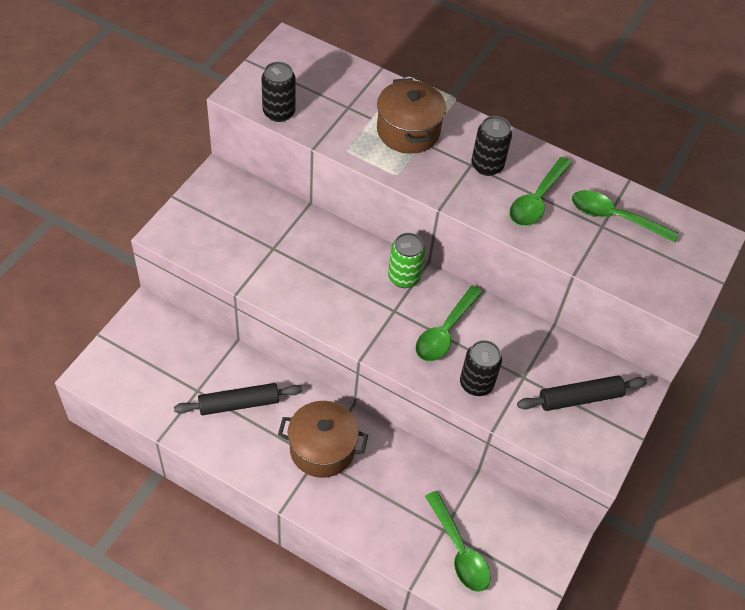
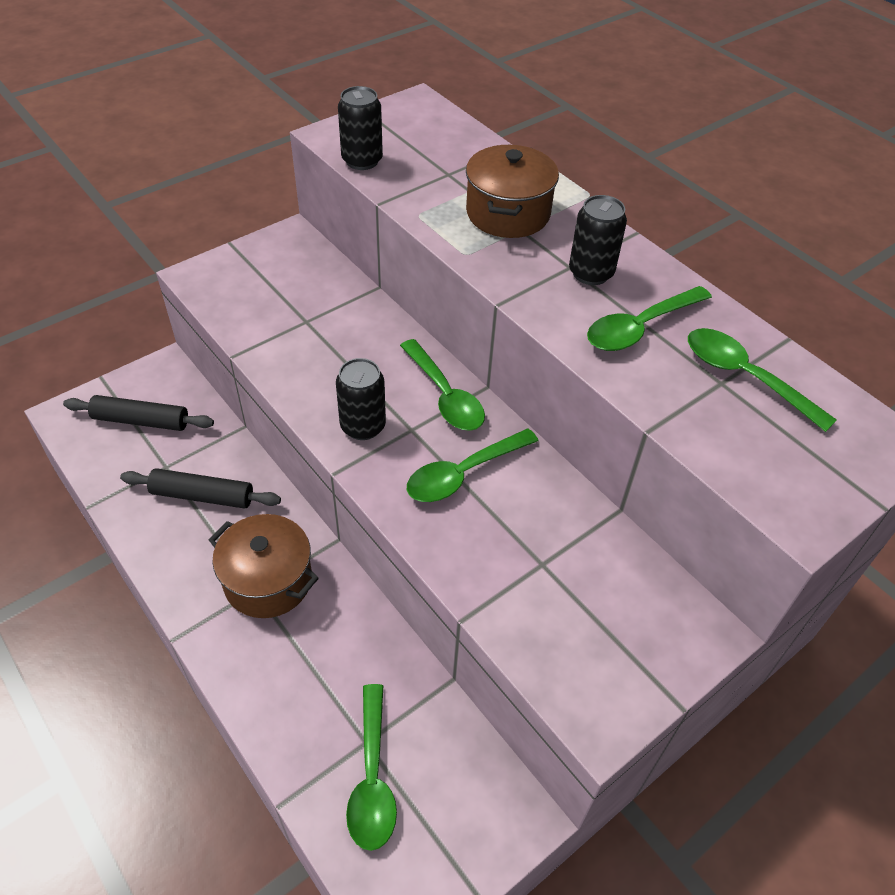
camera: 25 degrees right, 5 degrees down
(404, 277) = (445, 395): green can -> green spoon
(476, 383) = (471, 551): black can -> black can (363, 426)
(580, 398) = (611, 619): black rolling pin -> black rolling pin (141, 421)

